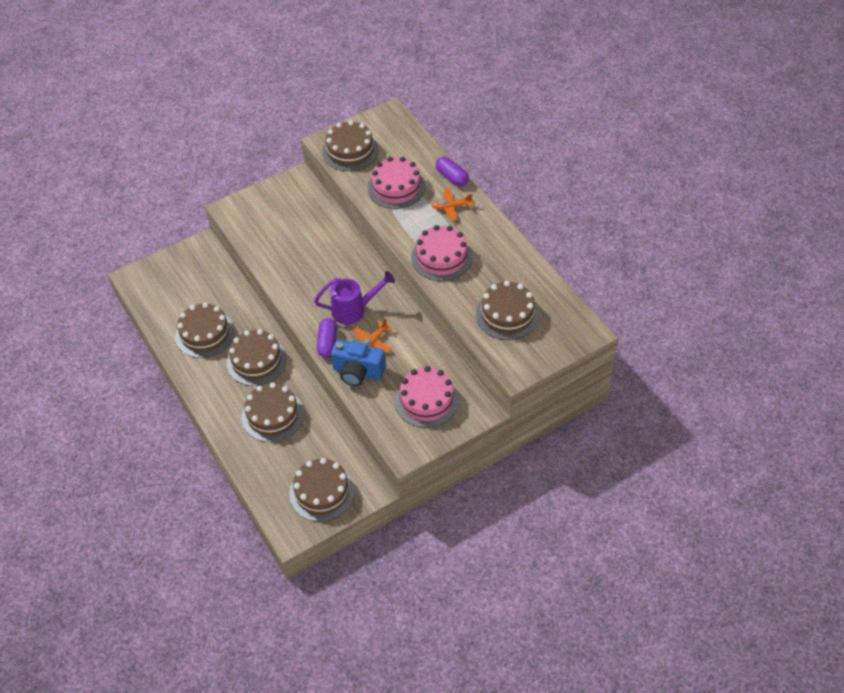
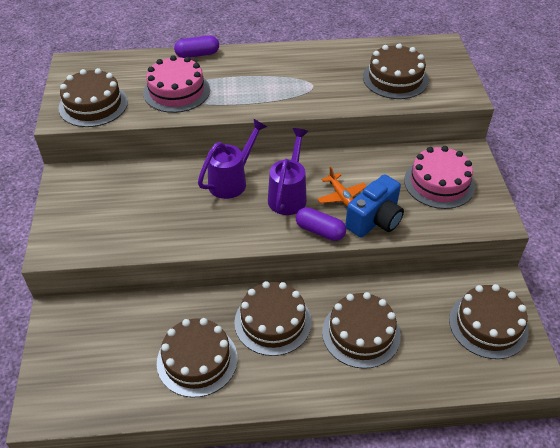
camera: 65 degrees left, 5 degrees down
(349, 270) = (232, 181): none -> purple watering can
(441, 257) = (295, 93): pink cake -> none
(451, 207) = (235, 67): orange plane -> none

